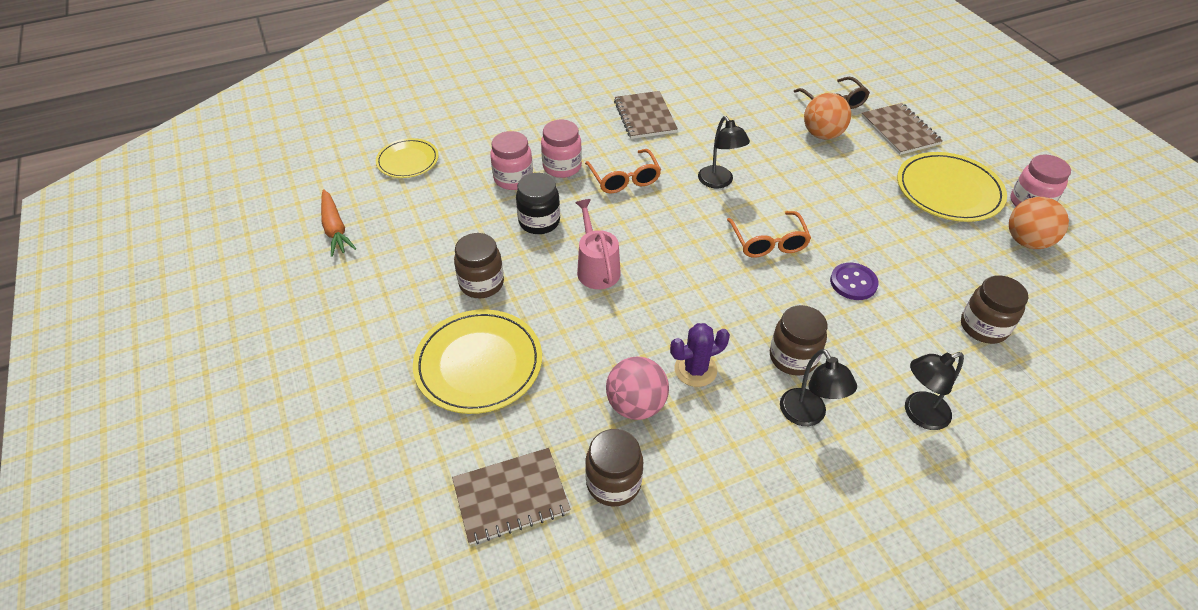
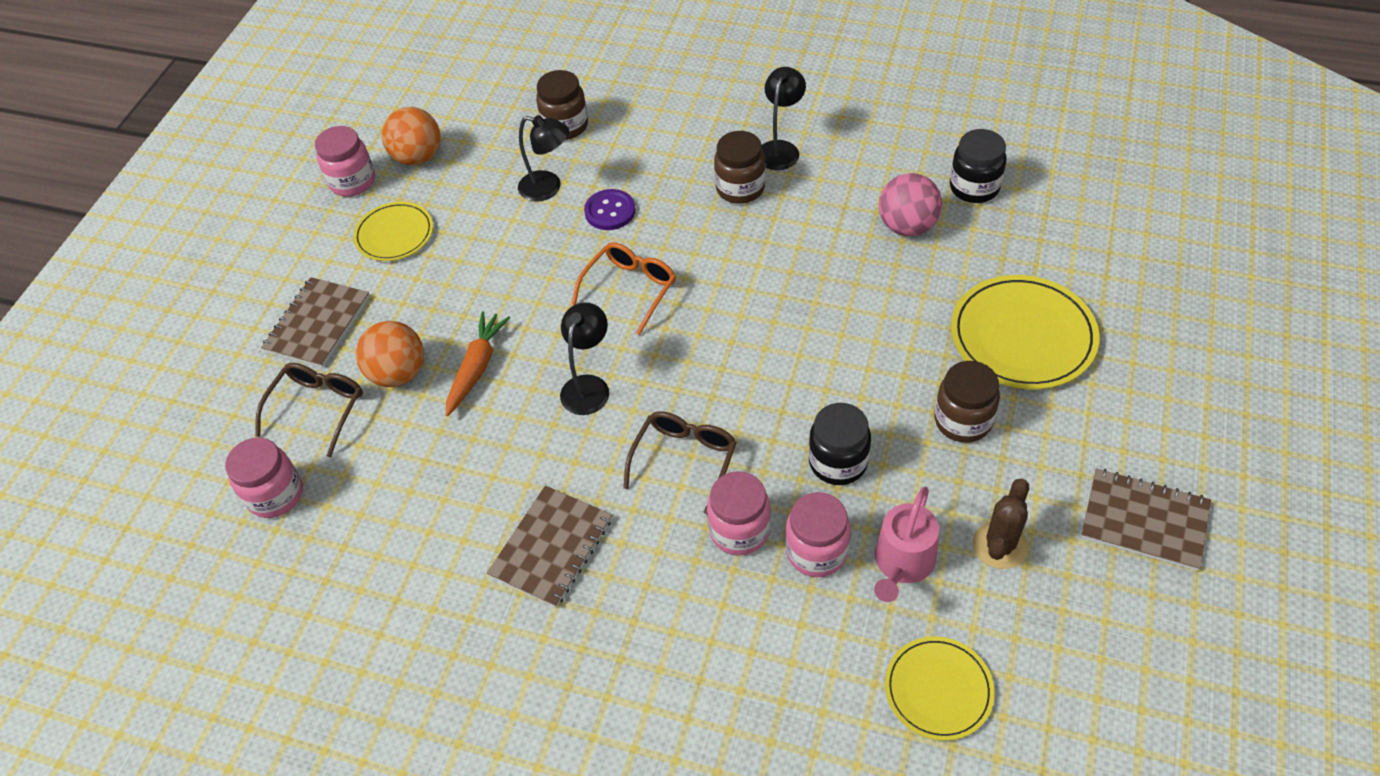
camera: 135 degrees left, 5 degrees up
(335, 229) = (1103, 617): orange carrot -> orange carrot (476, 368)
(414, 231) = (1000, 545): none -> brown cactus
(511, 496) = (1063, 220): brown notebook -> brown notebook (1144, 521)
(596, 268) = (826, 365): pink watering can -> pink watering can (902, 563)
(613, 483) = (974, 187): brown jar -> black jar
(624, 178) = (684, 461): orange glasses -> brown glasses
(695, 370) = (830, 224): purple cactus -> none
(793, 71) = (275, 495): none -> pink jar
(919, 414) = (700, 108): black lamp -> black lamp (548, 188)
(948, 190) = (394, 234): yellow plate -> yellow plate, size x0.62

